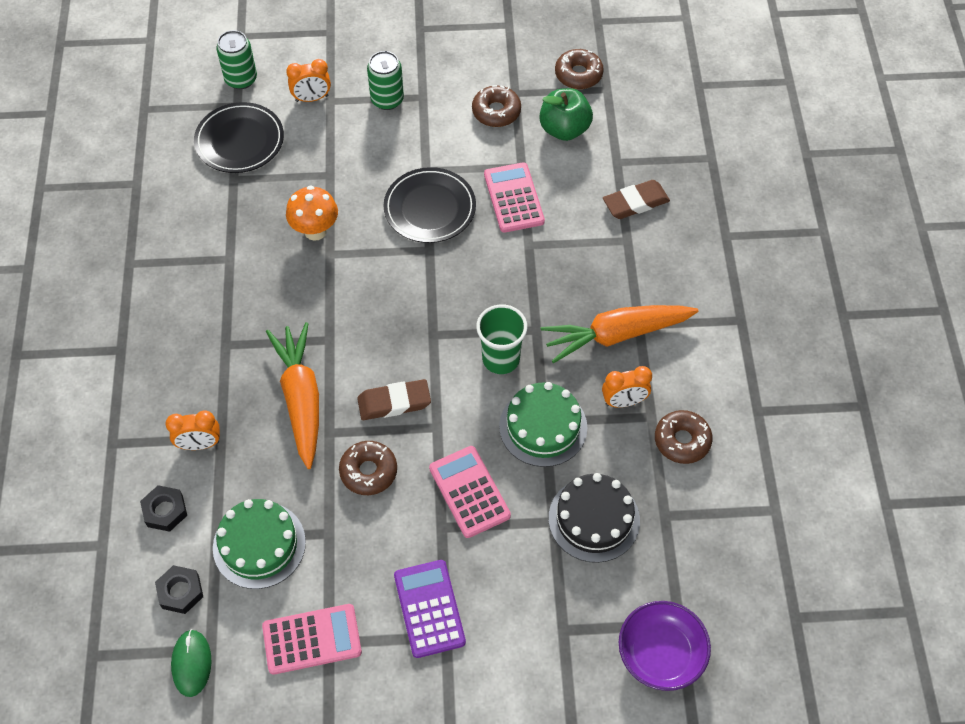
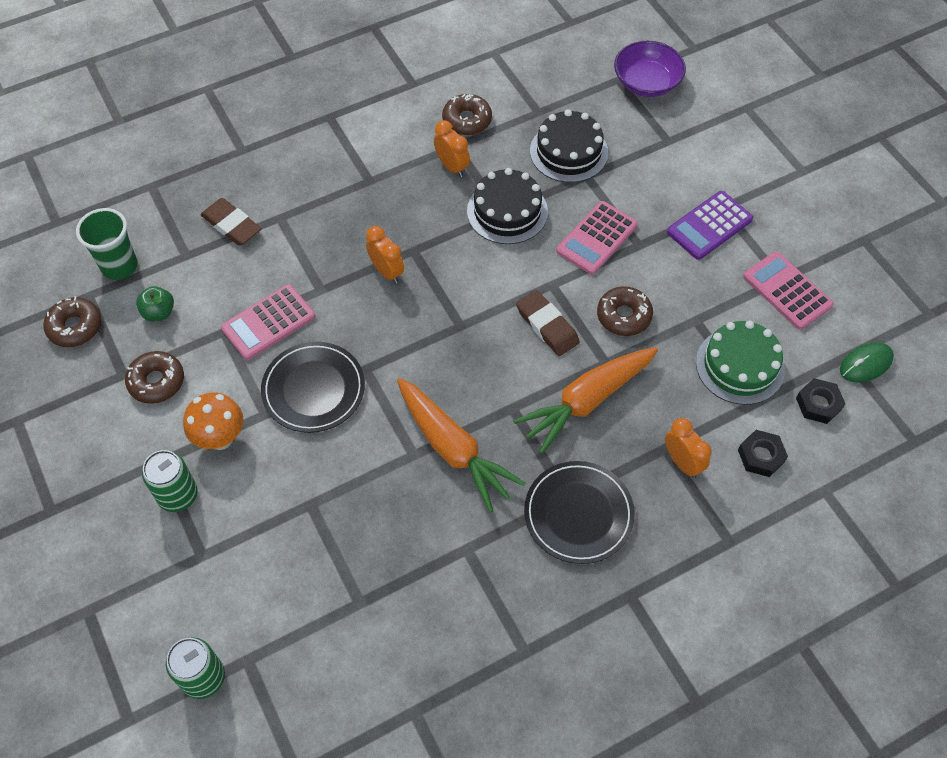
camera: 115 degrees left, 0 degrees up
(239, 141) = (301, 626): black plate -> black plate (578, 514)
(312, 98) = (205, 578): orange clock -> orange clock (387, 271)
(315, 231) = (391, 482): orange mushroom -> orange mushroom (220, 438)
(501, 359) = (458, 264): green cup -> green cup (119, 266)
(543, 427) = (507, 211): green cake -> black cake
(564, 129) = (159, 312): green apple -> green apple, size x0.61
(616, 335) = (388, 192): orange carrot -> orange carrot (453, 449)

